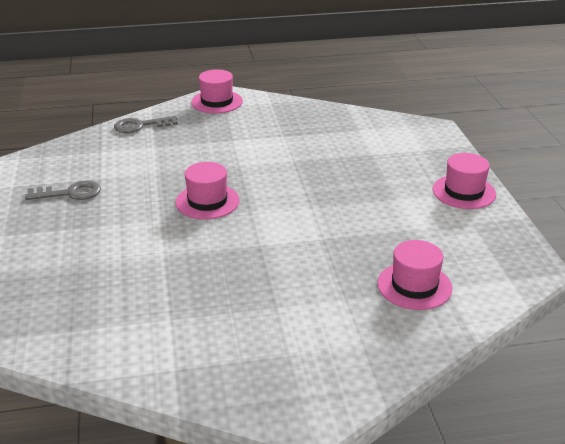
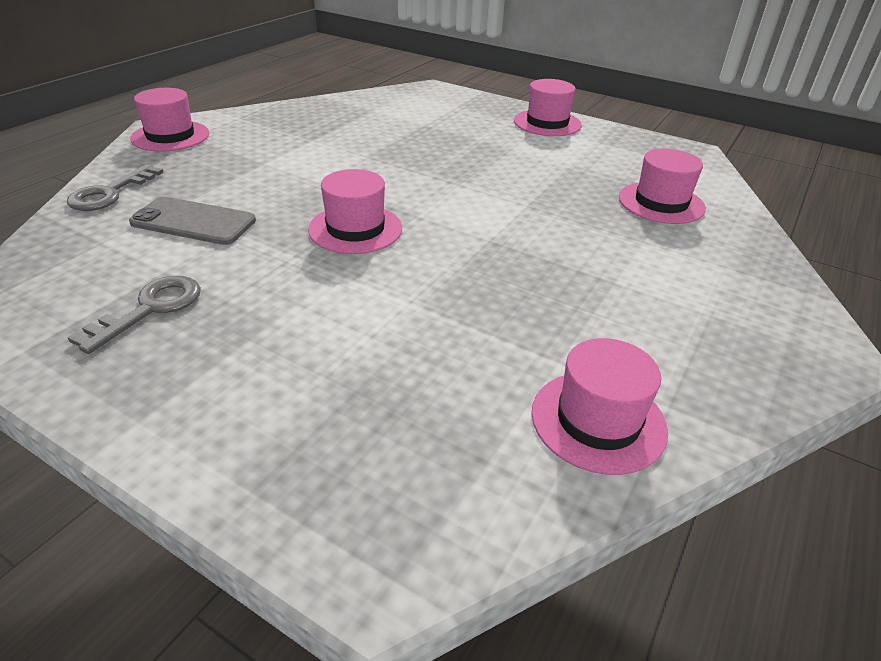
camera: 50 degrees left, 5 degrees up
(135, 351) = (598, 421): none -> pink hat
(148, 159) = (193, 222): none -> grey phone

